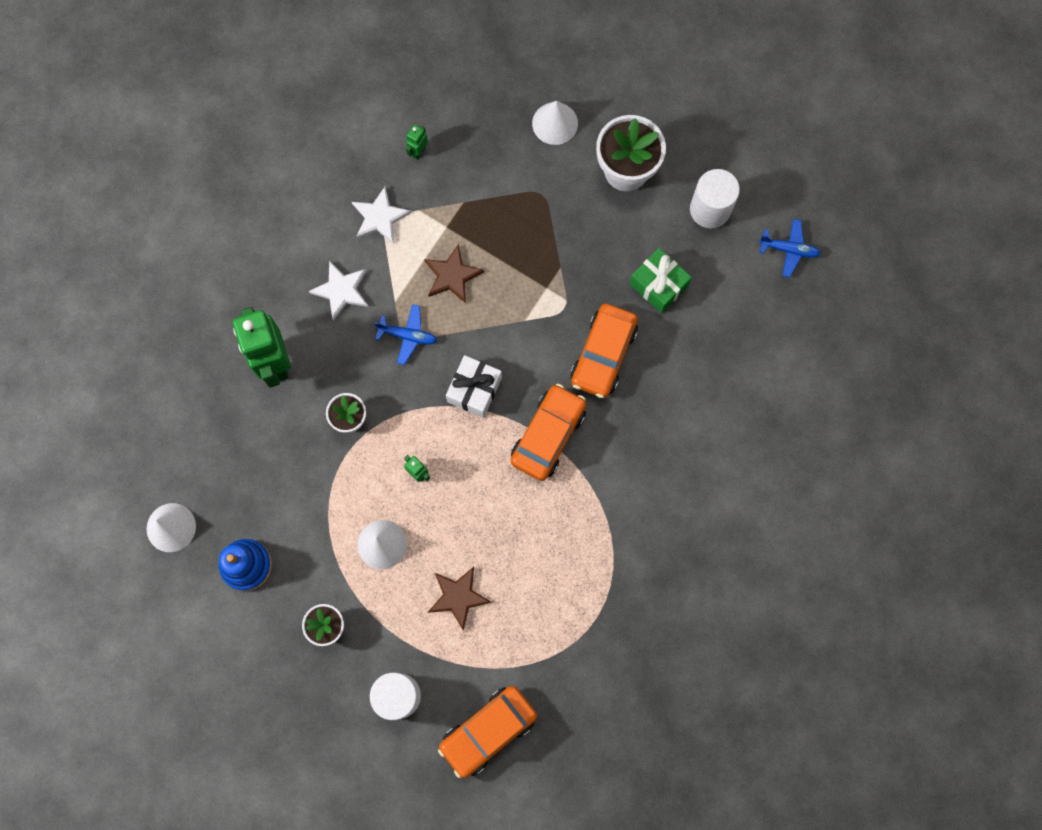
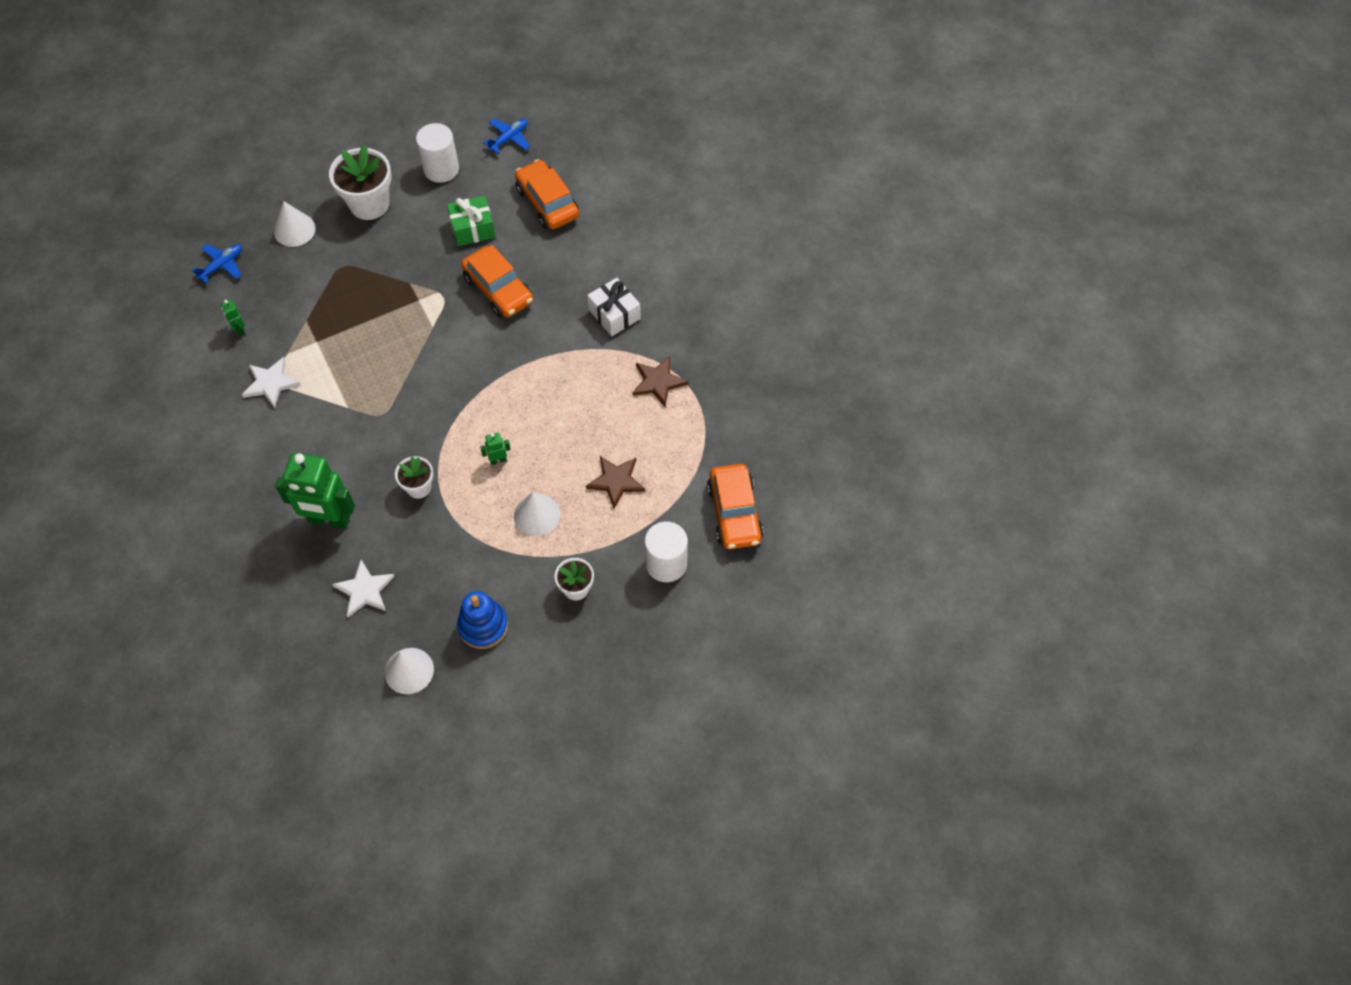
camera: 60 degrees left, 15 degrees down
(341, 290) = (308, 441): white star -> white star (364, 590)
(407, 336) = (382, 412): blue plane -> blue plane (222, 265)
(452, 276) = (358, 357): brown star -> brown star (658, 382)
(474, 390) = (461, 388): white gift -> white gift (614, 314)
(548, 435) = (533, 356): orange car -> orange car (547, 202)

